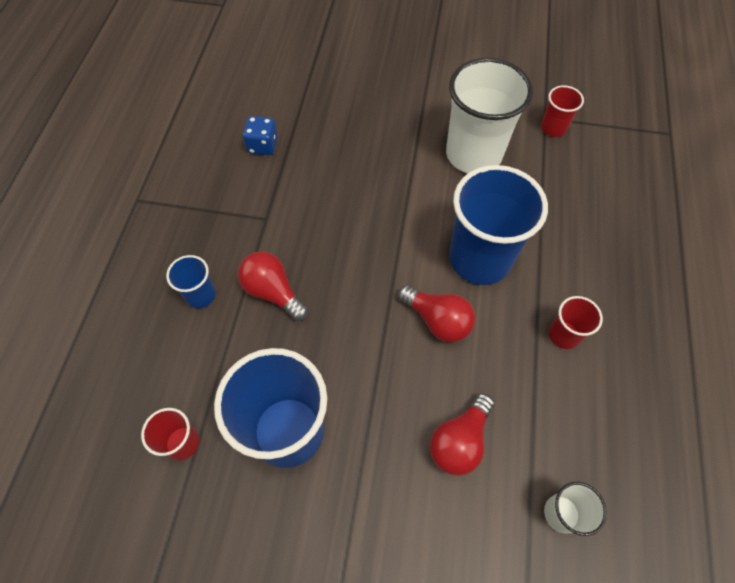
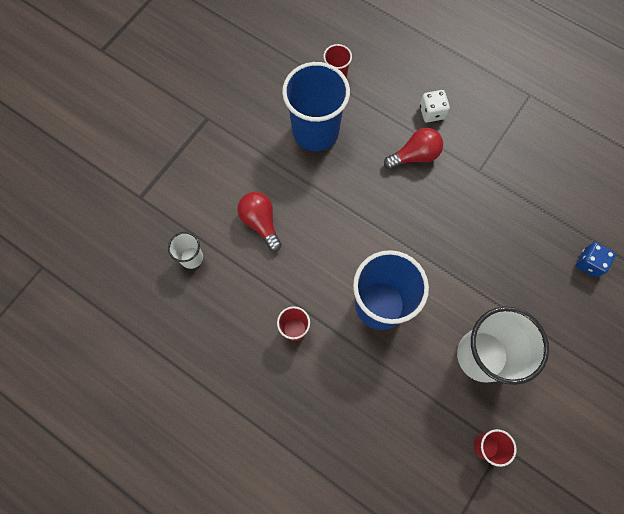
camera: 115 degrees right, 10 degrees up
(200, 295) = (431, 112): blue cup -> white dice
(263, 145) = (554, 194): blue dice -> blue dice (589, 263)
(437, 320) = (345, 250): red light bulb -> none

